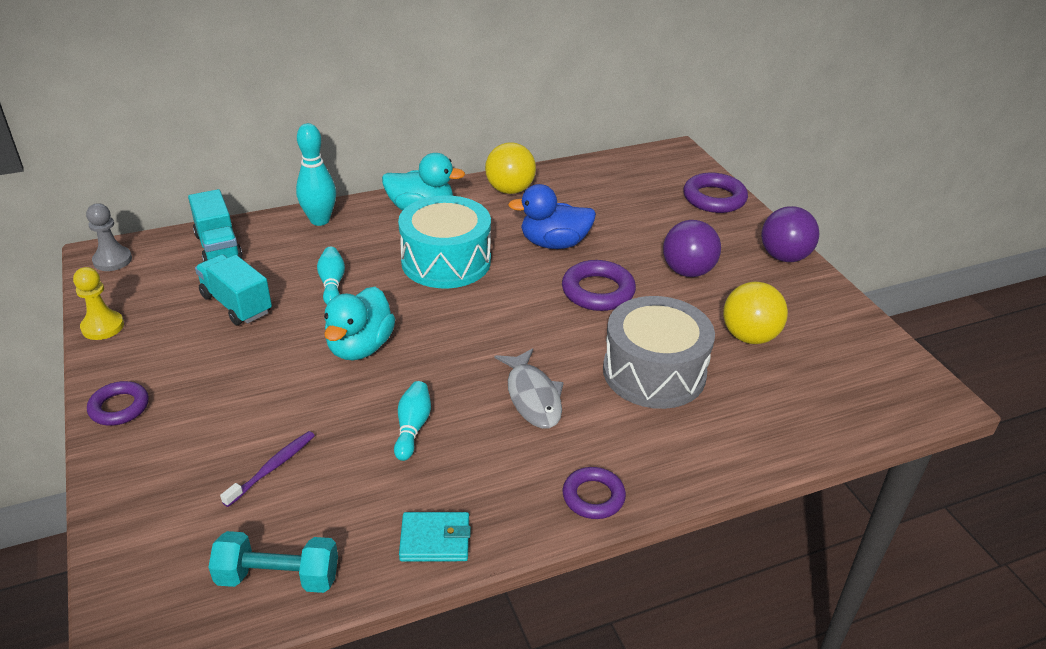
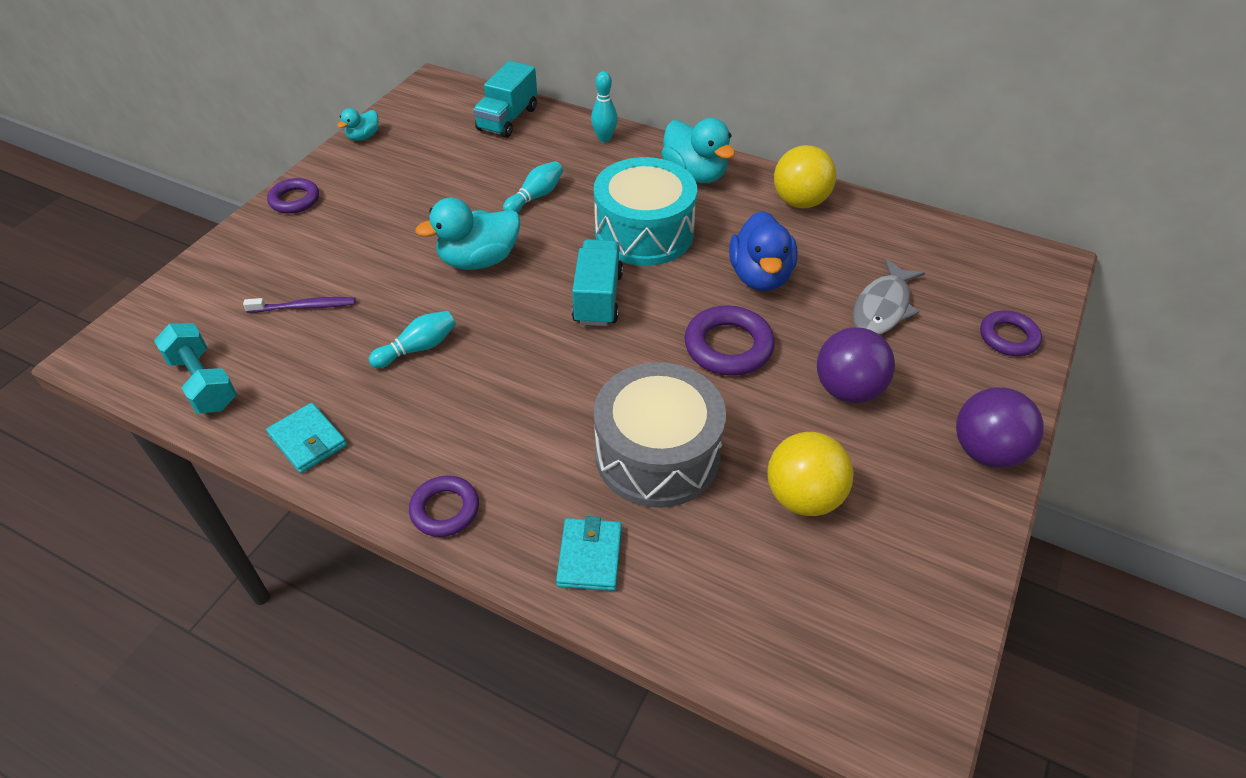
camera: 50 degrees right, 10 degrees up
(102, 327) = (363, 137): yellow pawn -> turquoise duck
(112, 260) = (434, 91): grey pawn -> none
(236, 304) = (455, 171): turquoise truck -> turquoise truck (598, 298)
(320, 220) = (604, 138): turquoise bowling pin -> turquoise bowling pin, size x0.65
(532, 397) = (530, 393): grey fish -> grey fish (883, 307)
(554, 243) = (760, 276): blue duck -> blue duck turned 135 degrees counterclockwise
(706, 449) = (589, 556): none -> turquoise wallet
(714, 198) = (1008, 337): purple ring -> purple ring, size x0.66

